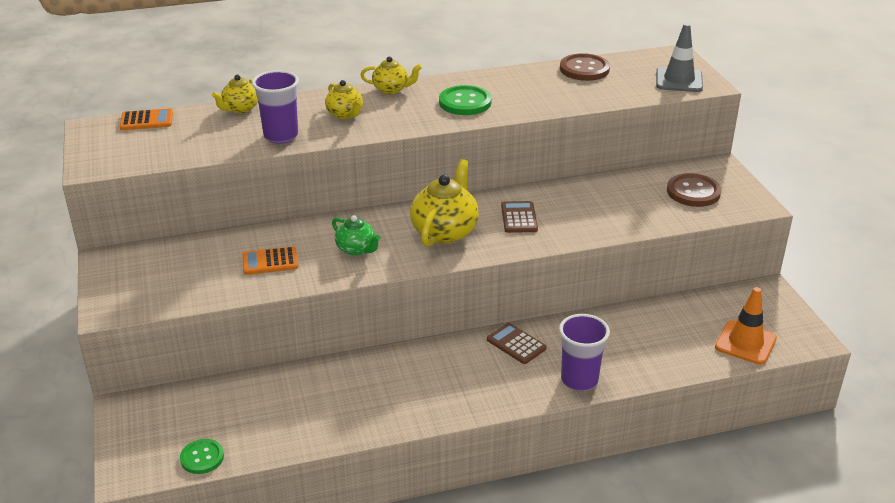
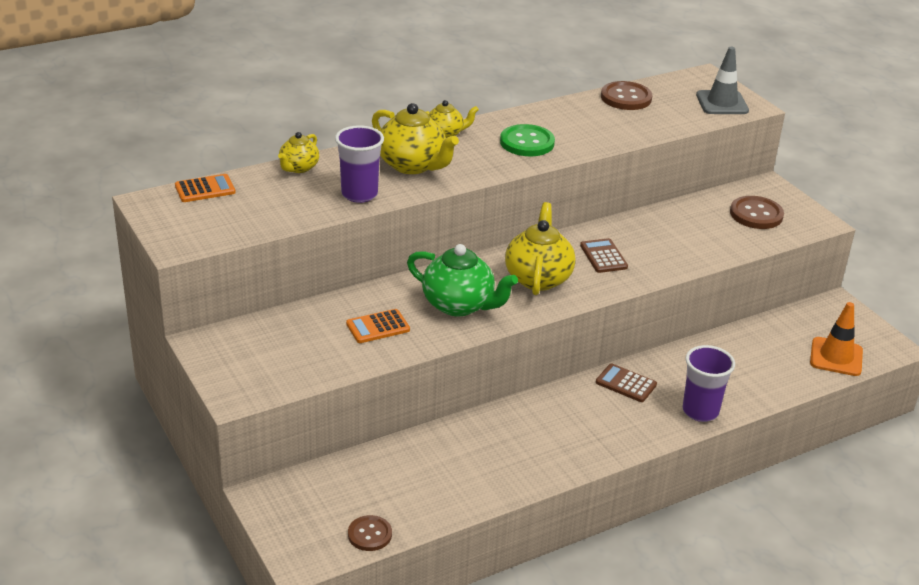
camera: 15 degrees left, 0 degrees up
(202, 457) = (369, 534): green button -> brown button
(345, 114) = (413, 165): yellow teapot -> yellow teapot, size x1.73
(356, 249) = (459, 305): green teapot -> green teapot, size x1.73

